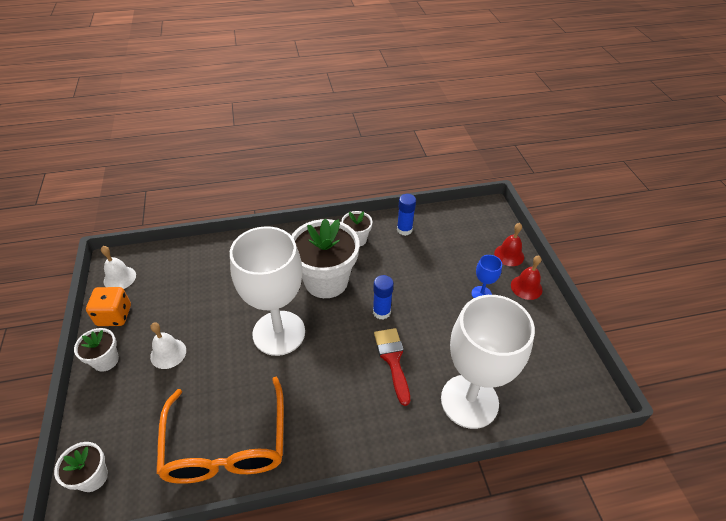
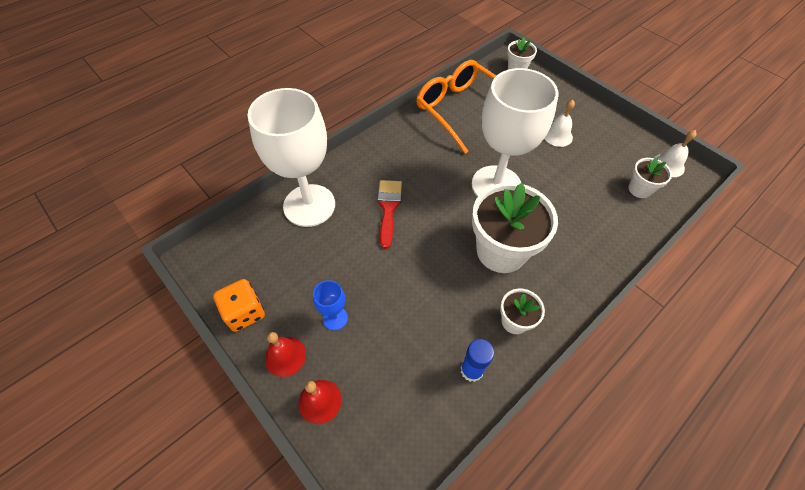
camera: 150 degrees right, 10 degrees up
(105, 360) = (590, 114): white flower pot -> white flower pot (639, 189)
(114, 315) = (628, 139): orange dice -> orange dice (245, 312)
(381, 312) = (425, 245): blue glue stick -> none
(392, 360) = (388, 208): red brush -> red brush turned 135 degrees counterclockwise

